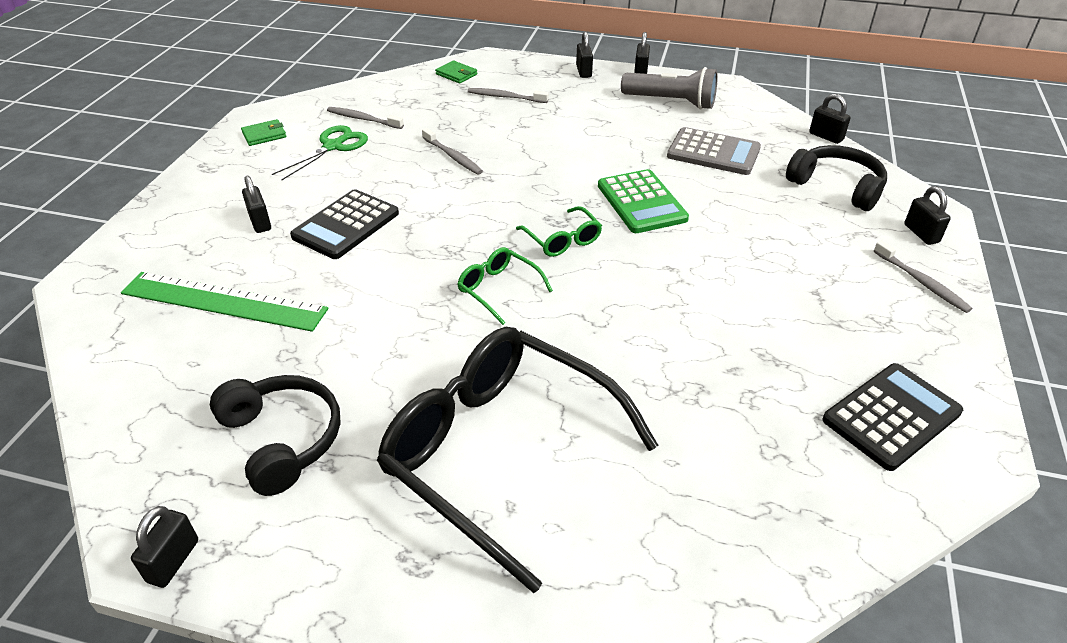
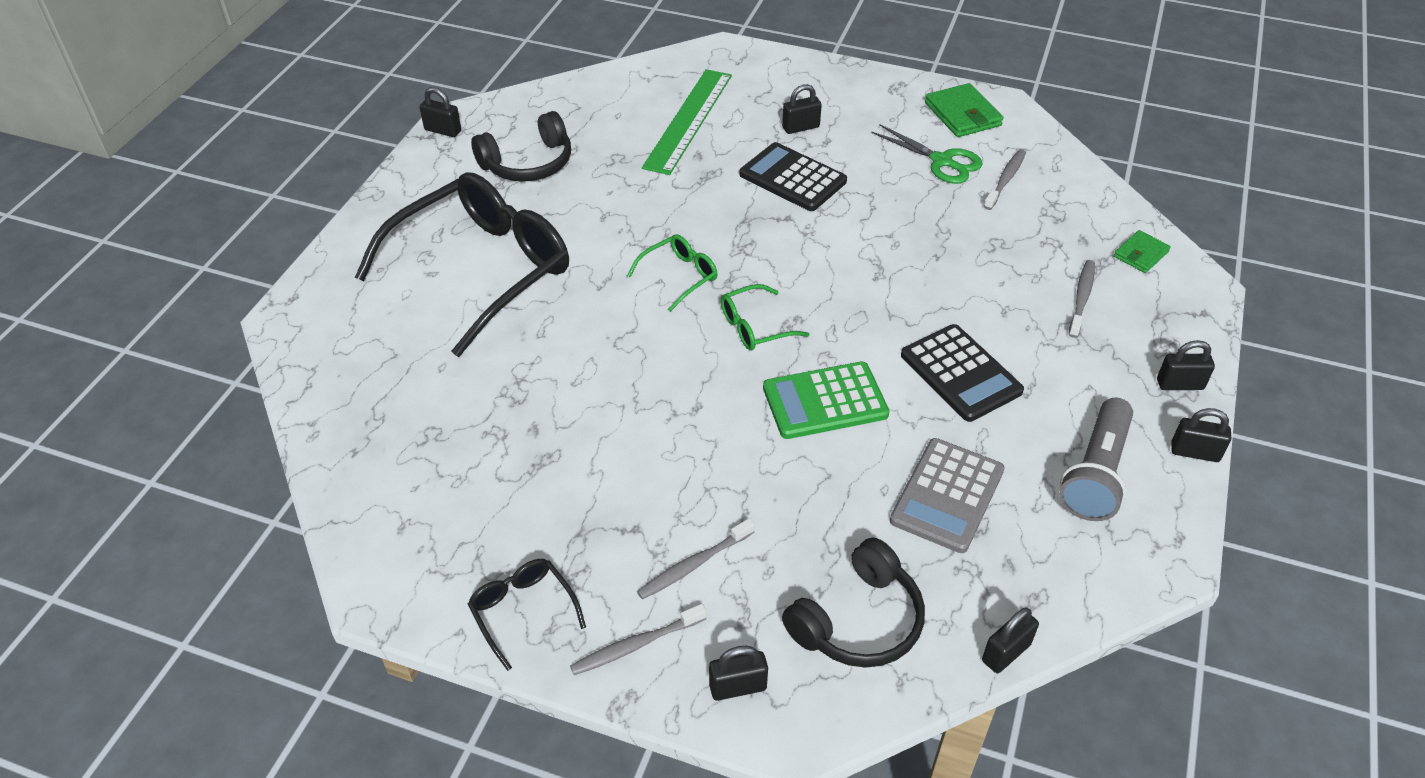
camera: 95 degrees right, 5 degrees up
(264, 135) = (962, 114): green wallet -> green wallet, size x1.60
(453, 156) = (925, 249): grey toothbrush -> grey toothbrush (694, 564)
(891, 416) = (442, 536): black calculator -> black calculator (960, 373)
(934, 348) = (523, 611): none -> black glasses

